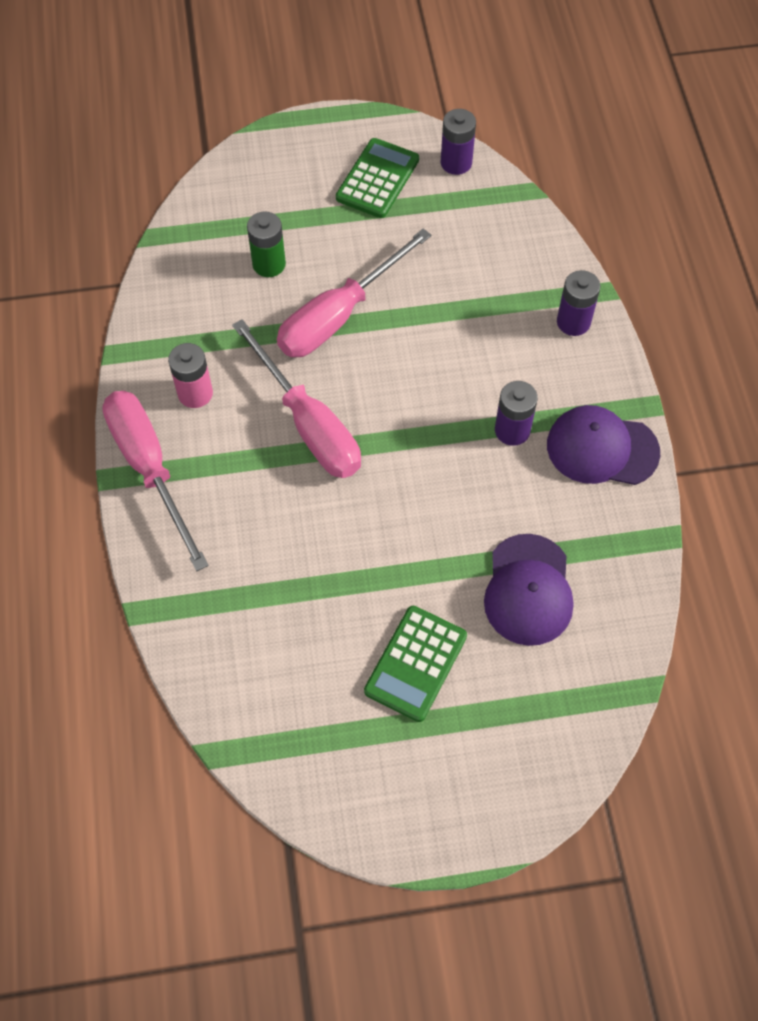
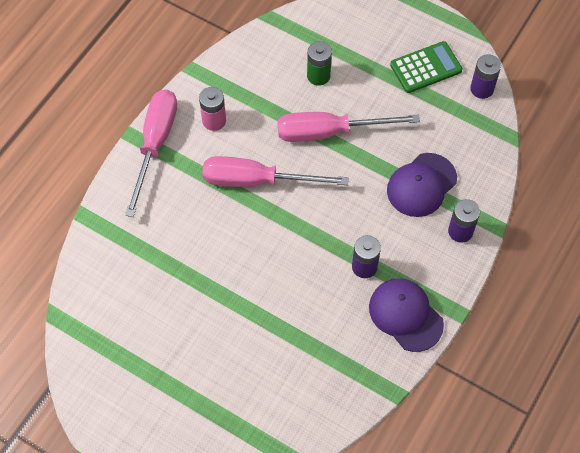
camera: 40 degrees right, 0 degrees up
(308, 424) = (257, 181): pink screwdriver -> pink screwdriver turned 90 degrees clockwise
(415, 663) = (193, 351): green calculator -> none
(528, 590) = (288, 360): purple cap -> purple cap (421, 185)

